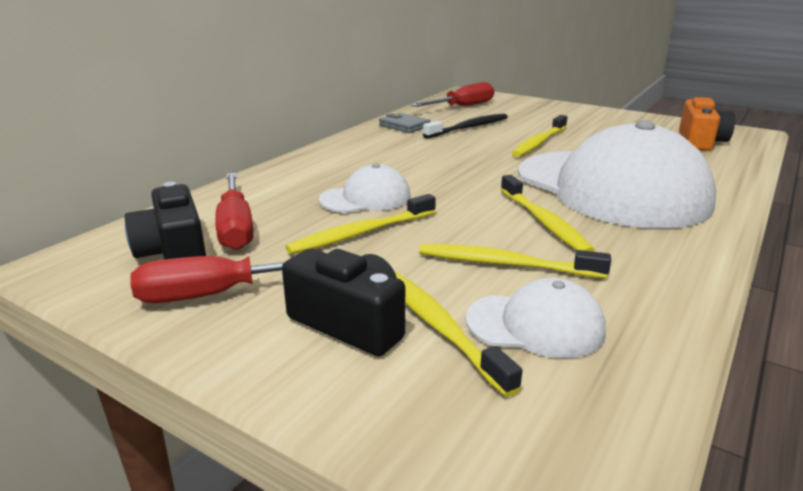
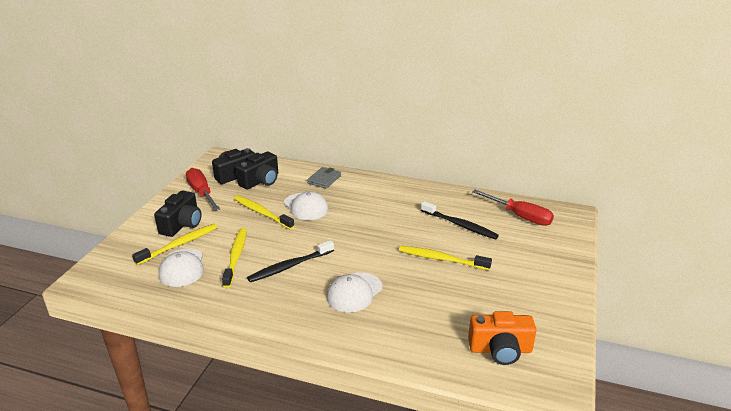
camera: 75 degrees right, 5 degrees up
(236, 227) = (260, 181): red screwdriver -> black camera
(404, 126) = (446, 198): grey wallet -> grey wallet (324, 179)
(543, 222) = (290, 266): yellow toothbrush -> black toothbrush
(611, 188) = (354, 292): white cap -> white cap, size x0.45

